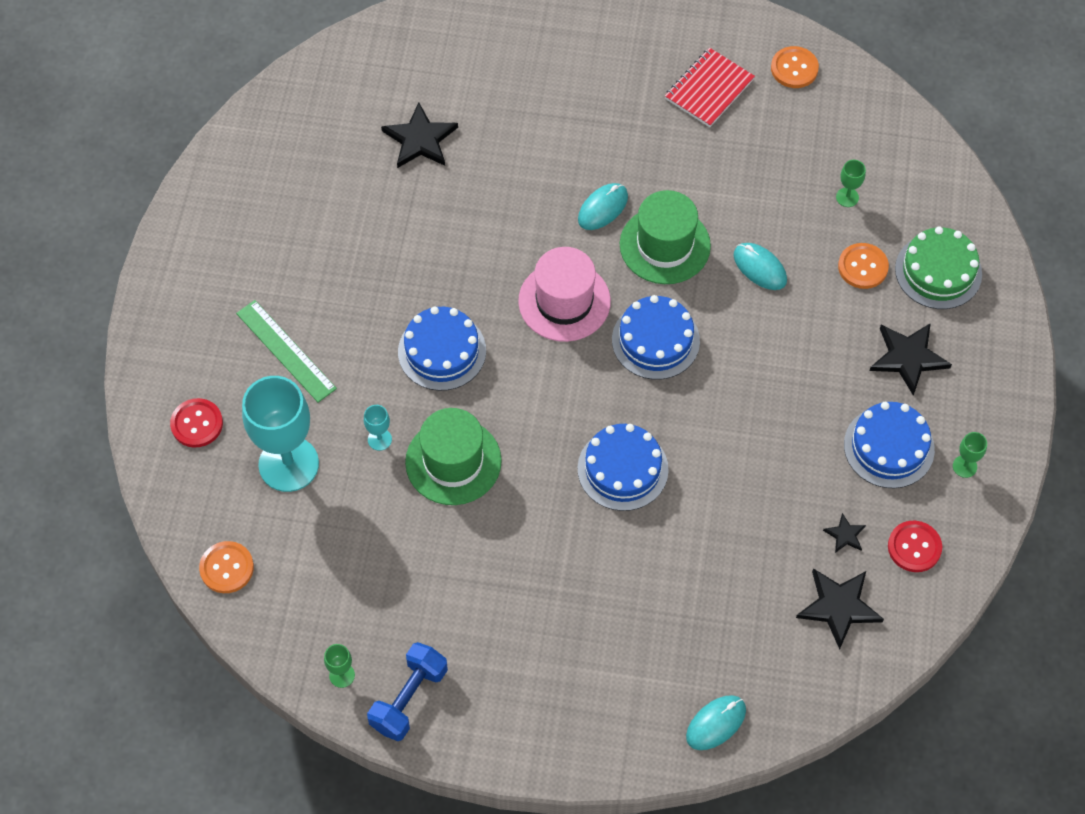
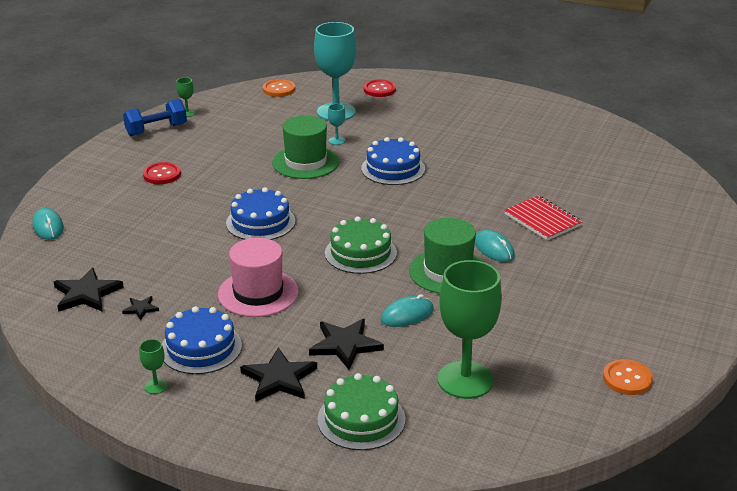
camera: 105 degrees right, 30 degrees down
(286, 351) = (418, 119): green ruler -> none
(409, 698) = (156, 130): blue dumbbell -> blue dumbbell turned 75 degrees counterclockwise
(420, 139) = (580, 182): black star -> black star (345, 345)
(564, 301) = (413, 220): pink hat -> pink hat (258, 293)
(655, 340) = (360, 253): blue cake -> green cake
(709, 89) = (609, 323): red notebook -> red notebook (542, 220)
(847, 197) = (465, 380): green goblet -> green goblet, size x2.47
(862, 267) = (385, 373): orange button -> none
(914, 547) = (105, 341): red button -> red button (162, 175)

